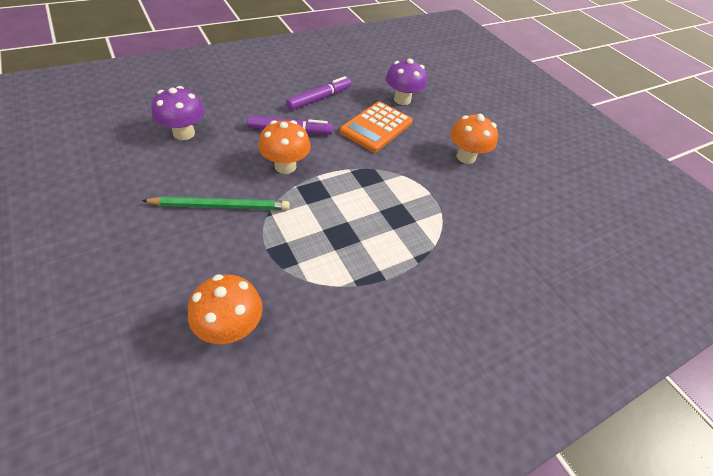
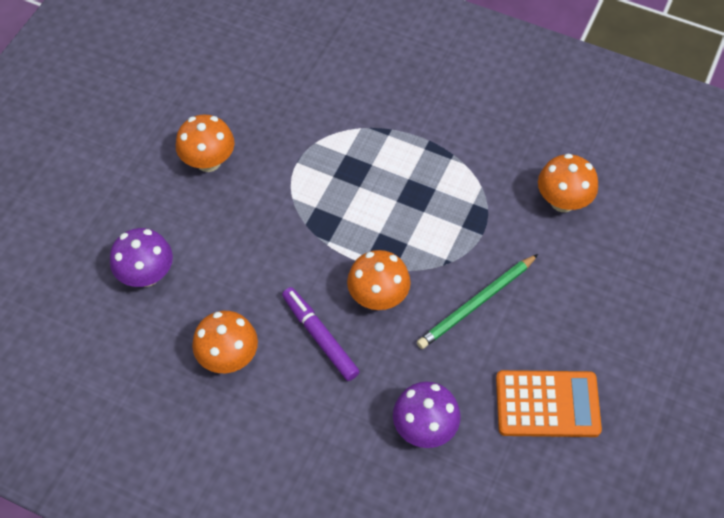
camera: 120 degrees left, 10 degrees up
(220, 206) = (477, 303): green pencil -> green pencil turned 90 degrees counterclockwise
(319, 98) = (228, 357): purple marker -> orange mushroom
(376, 127) = (232, 265): orange calculator -> orange calculator (547, 404)

